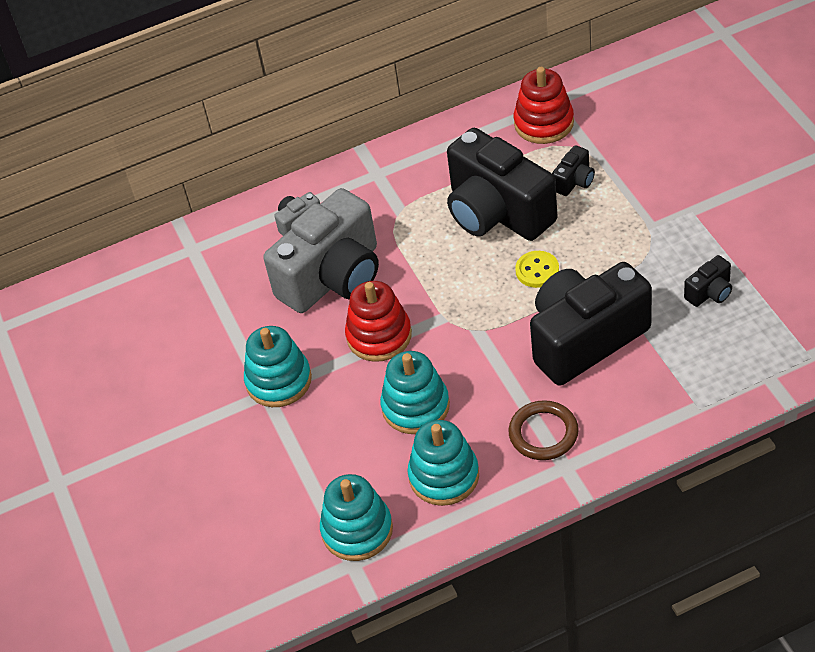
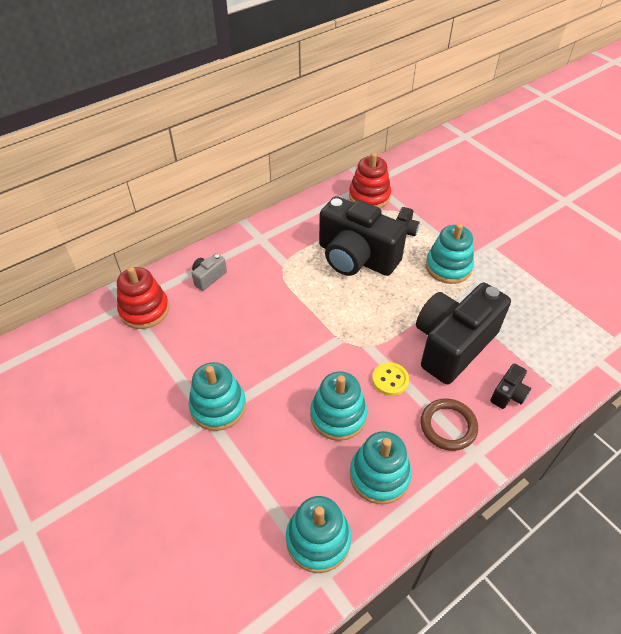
camera: 20 degrees left, 0 degrees up
(333, 277) = (245, 316): grey camera -> none
(379, 336) = (292, 359): red stacking toy -> red stacking toy (144, 310)
(537, 270) = (399, 297): yellow button -> yellow button (390, 380)
(618, 236) = (448, 267): none -> turquoise stacking toy
(710, 292) = (528, 301): black camera -> black camera (508, 394)

